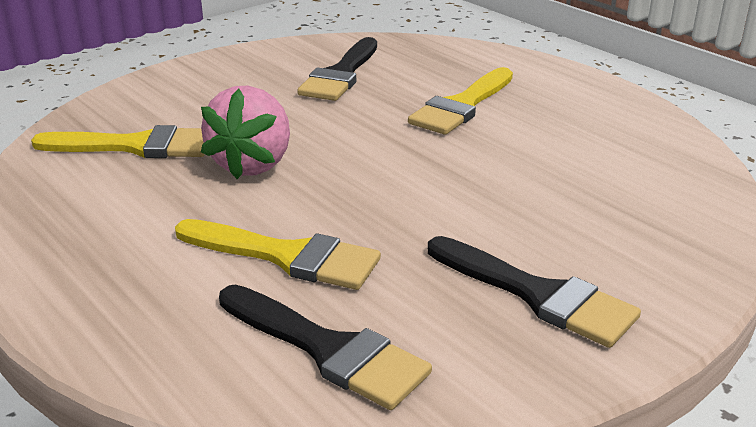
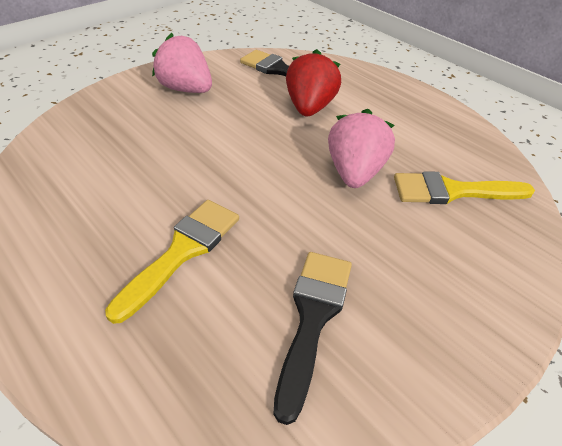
camera: 175 degrees right, 15 degrees up
(286, 256) = (309, 107): yellow brush -> red strawberry
(537, 295) = (186, 89): black brush -> pink strawberry

